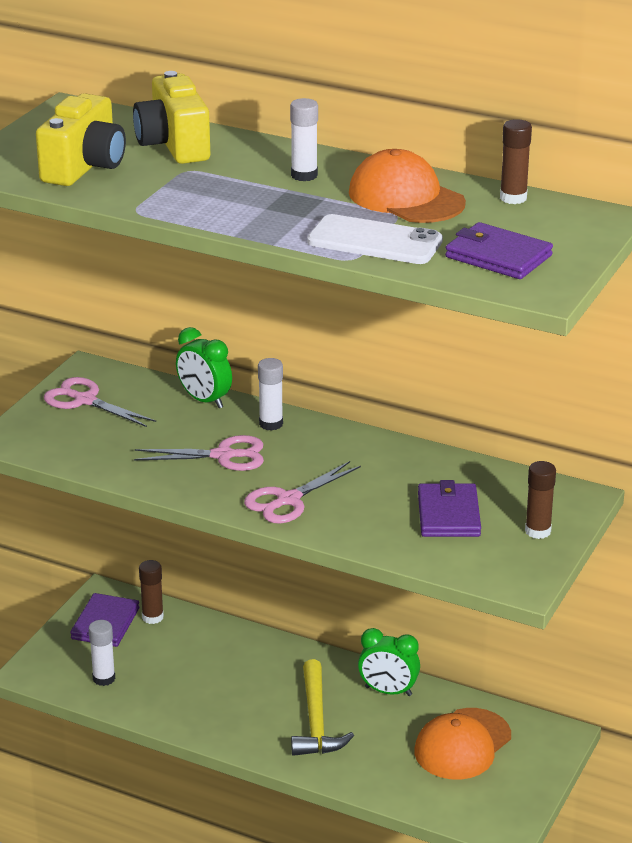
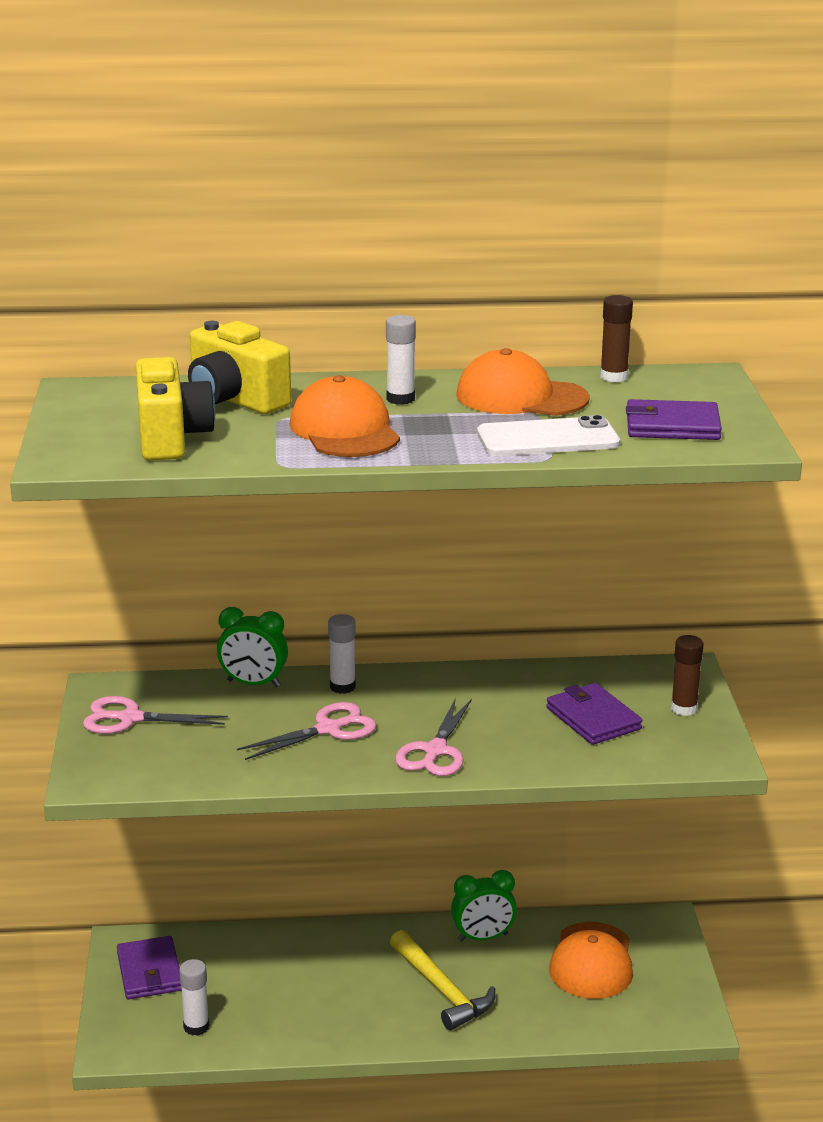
camera: 30 degrees left, 5 degrees down
(152, 617) = (193, 948): brown glue stick -> none
(223, 193) = (345, 430): none -> orange cap

